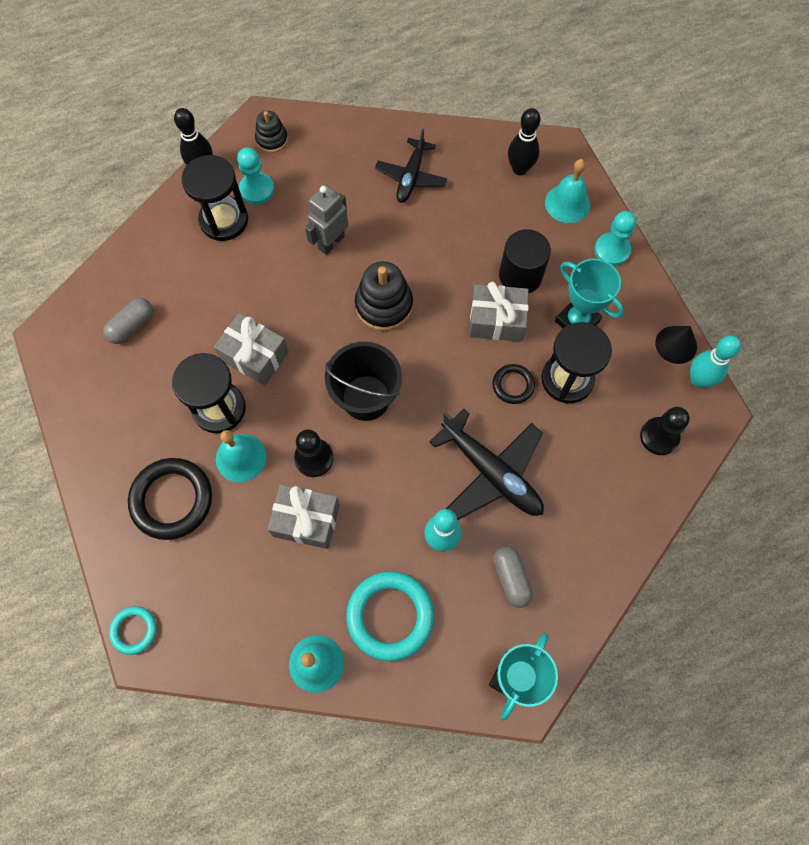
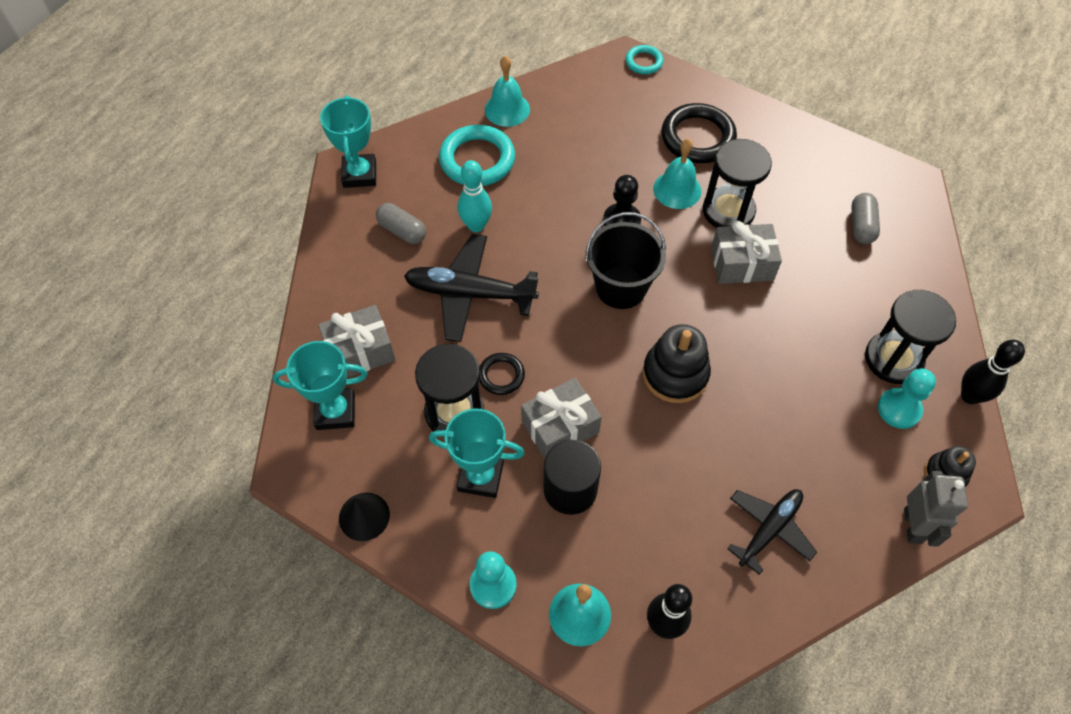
camera: 145 degrees right, 10 degrees down
(306, 520) = (589, 180): grey gift -> grey gift (360, 351)
(331, 242) = (778, 402): grey robot -> grey robot (913, 526)
(411, 177) = (769, 529): black plane -> black plane turned 60 degrees clockwise
(659, 436) = (335, 411): black pawn -> turquoise trophy
(698, 380) = (322, 492): turquoise bowling pin -> none

